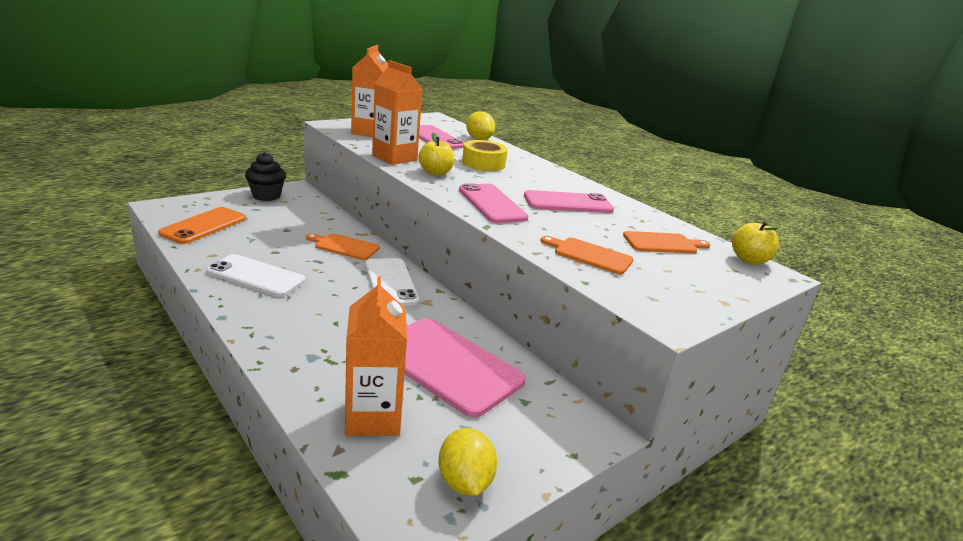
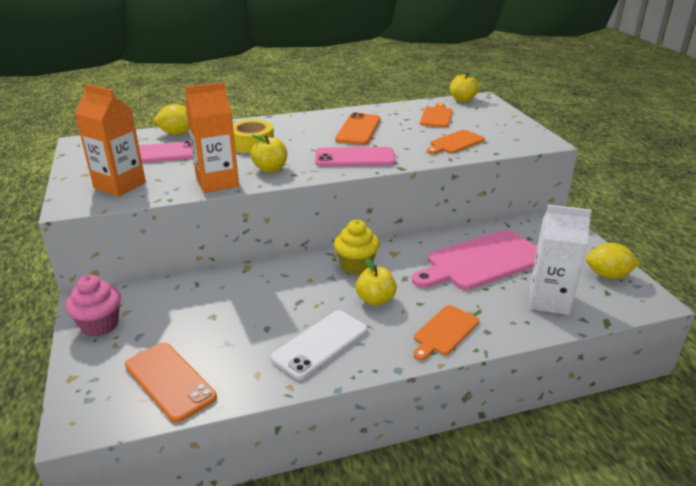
camera: 65 degrees left, 5 degrees up
(266, 196) = (100, 325): black cupcake -> pink cupcake
(333, 297) = (375, 300): none -> yellow apple
(344, 246) = (272, 282): orange cutting board -> orange cutting board (444, 332)
(373, 417) = (548, 300): orange carton -> white carton
(391, 282) = (356, 265): white phone -> yellow cupcake
(568, 203) = (358, 129): pink phone -> orange phone

